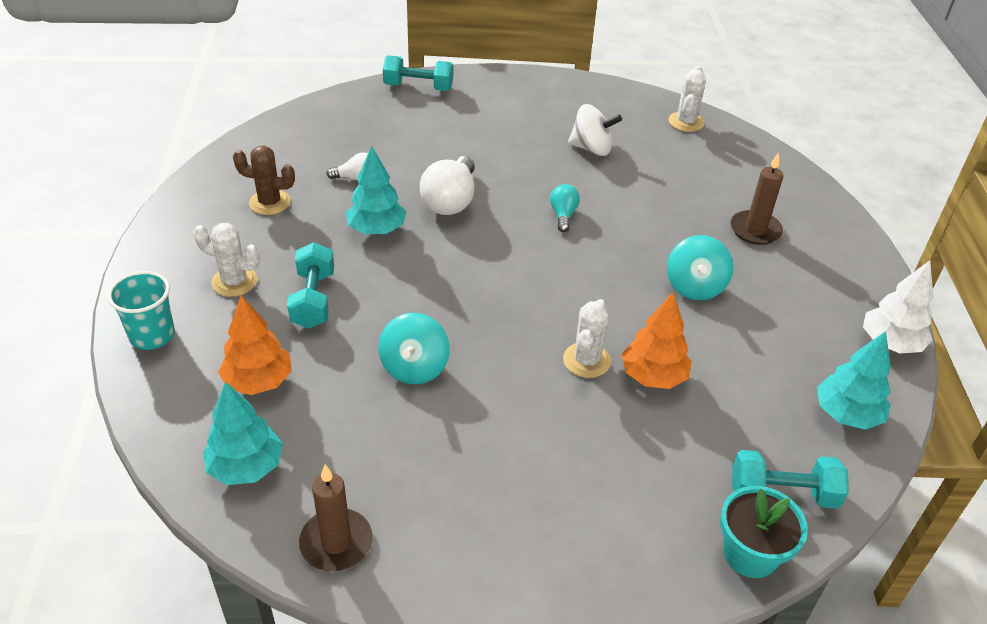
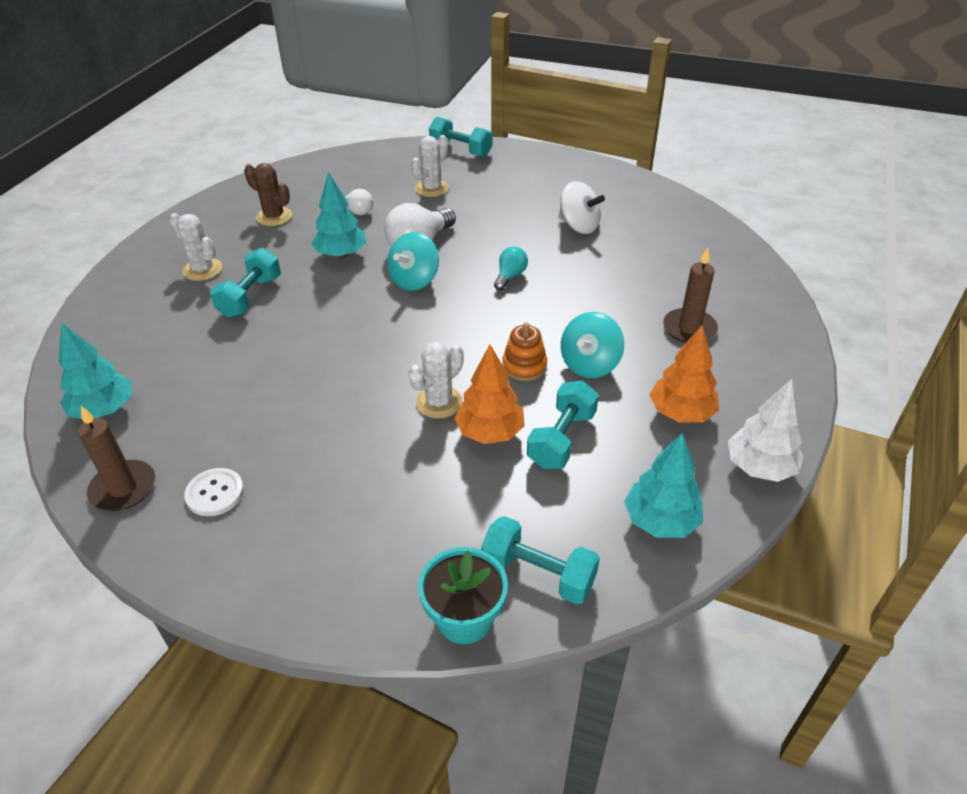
camera: 25 degrees right, 0 degrees up
(152, 335) = (115, 295): turquoise cup -> none
(258, 381) = (162, 348): orange tree -> orange tree (681, 413)
(414, 367) = (288, 369): turquoise spinning top -> turquoise spinning top (414, 280)
(437, 516) = (215, 493): none -> white button
(639, 303) = (524, 366): none -> orange stacking toy
(686, 122) = (688, 220): white cactus -> white cactus (431, 188)
(719, 364) = (561, 439): none -> turquoise dumbbell

